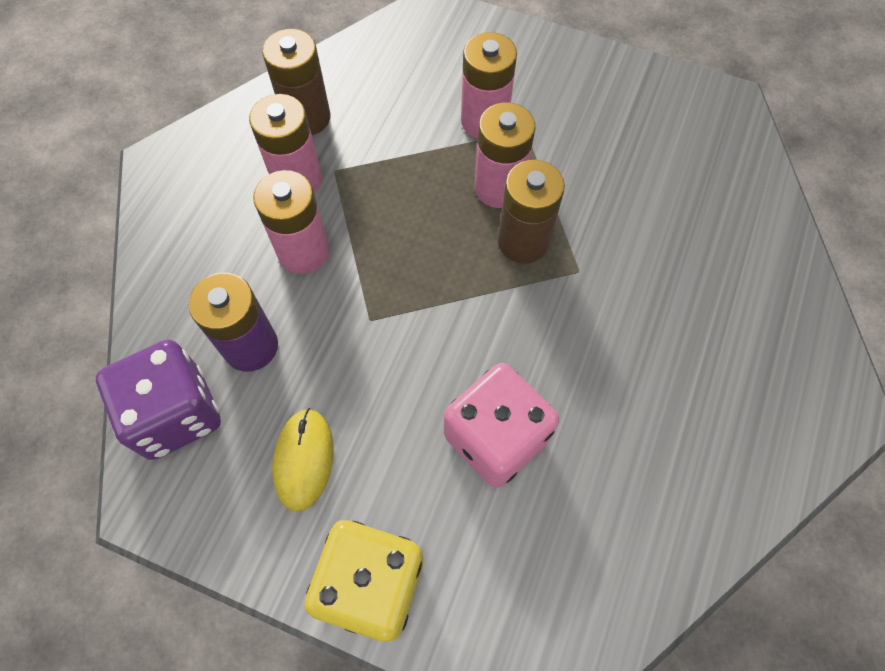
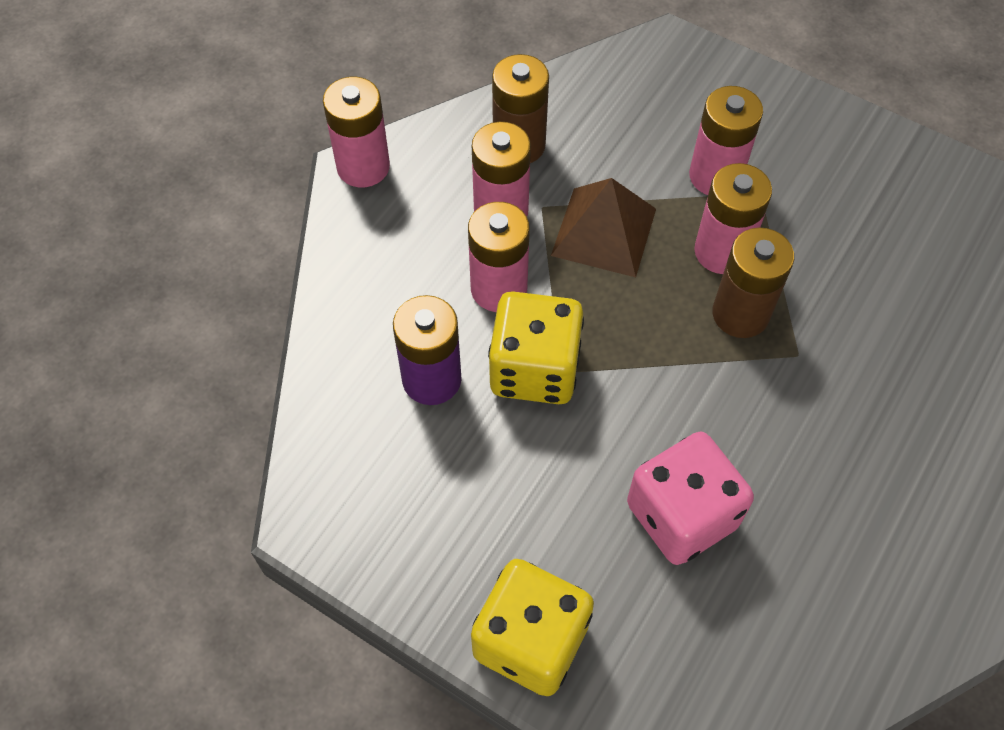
camera: 10 degrees right, 5 degrees down
(166, 157) = (363, 167): none -> pink battery
(176, 413) = (347, 435): purple dice -> none
(303, 459) = (474, 504): yellow mouse -> none
(345, 321) = (534, 369): none -> yellow dice
(392, 185) = (603, 232): none -> brown pyramid

